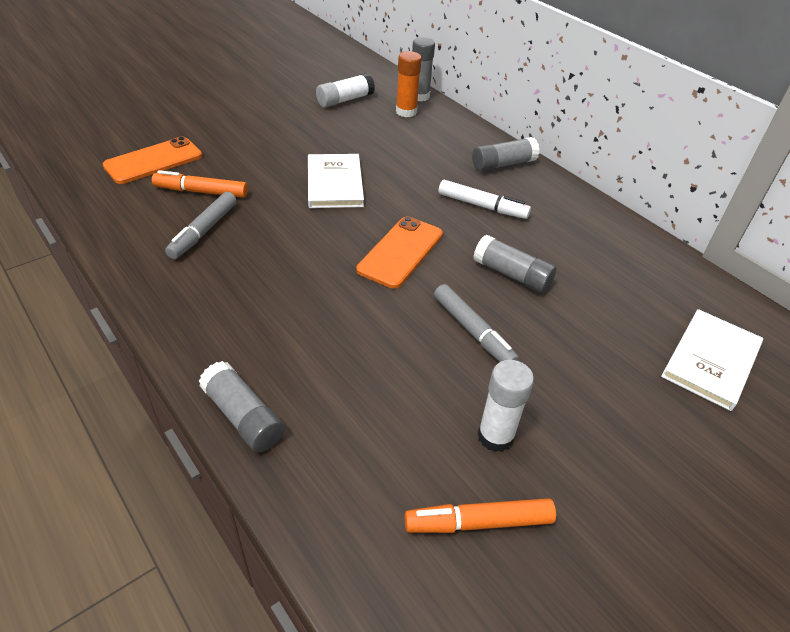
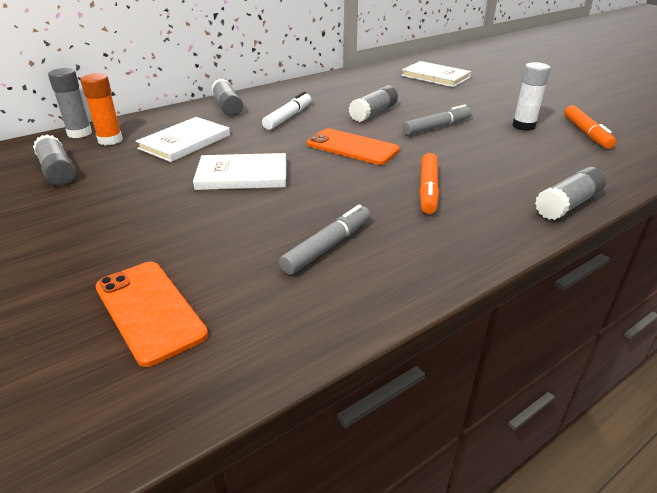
camera: 85 degrees left, 10 degrees down
(202, 192) = (244, 256): orange marker -> orange marker (428, 189)
(204, 231) = (327, 247): grey marker -> grey marker turned 75 degrees counterclockwise
(345, 100) = (58, 171): white glue stick -> grey glue stick
(406, 148) = (185, 142): none -> white book

